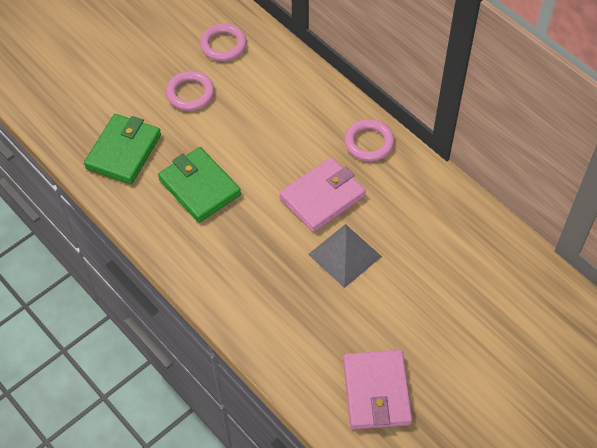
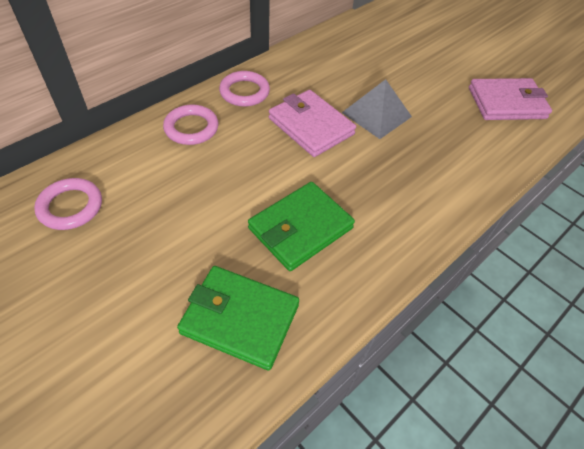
camera: 95 degrees left, 5 degrees down
(190, 93) = (147, 241): pink ring -> pink ring (191, 128)

